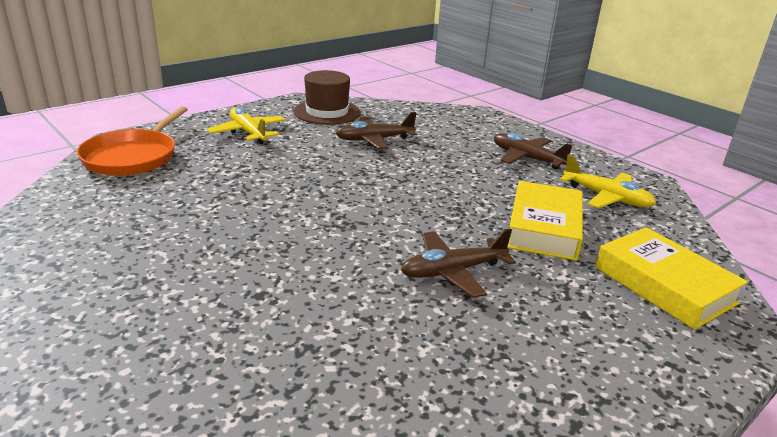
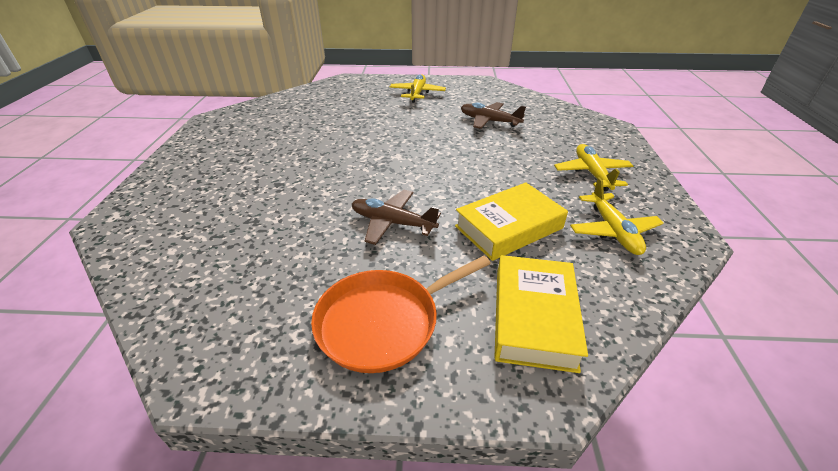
camera: 45 degrees right, 10 degrees up
(133, 157) = (339, 90): orange pan -> orange pan (383, 322)
(327, 112) = (488, 94): brown hat -> none
(526, 158) = (592, 173): brown plane -> yellow plane

